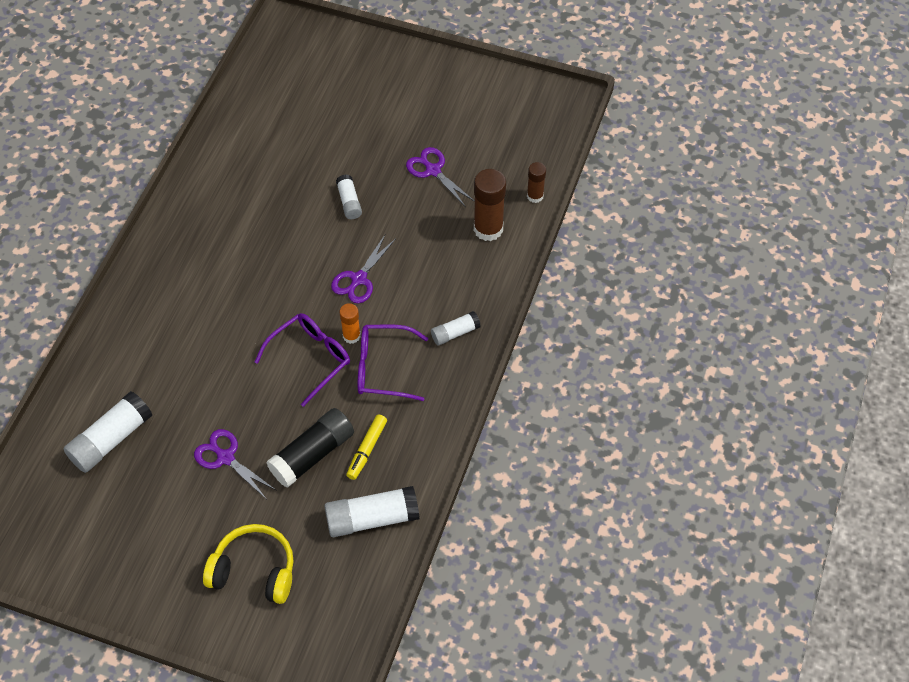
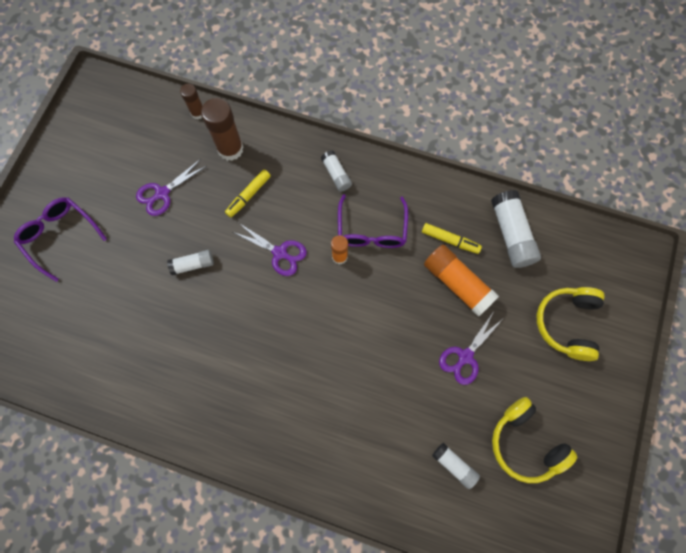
camera: 90 degrees left, 15 degrees up
(111, 439) = (454, 465): white glue stick -> white glue stick, size x0.57
(123, 511) = (525, 443): none -> yellow headphones
(310, 359) = (363, 291): purple glasses -> purple glasses (60, 237)
(312, 454) = (457, 283): black glue stick -> orange glue stick
(429, 248) = (249, 195): none -> yellow marker

